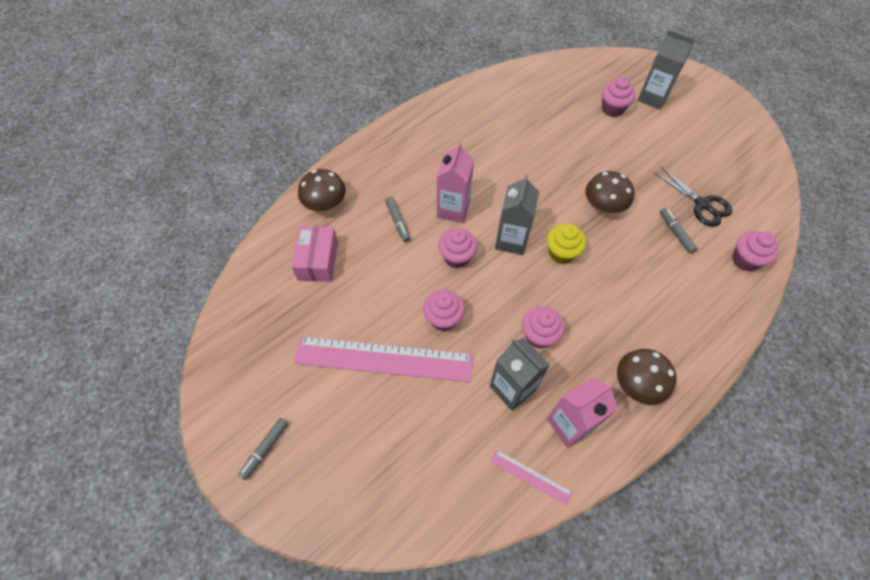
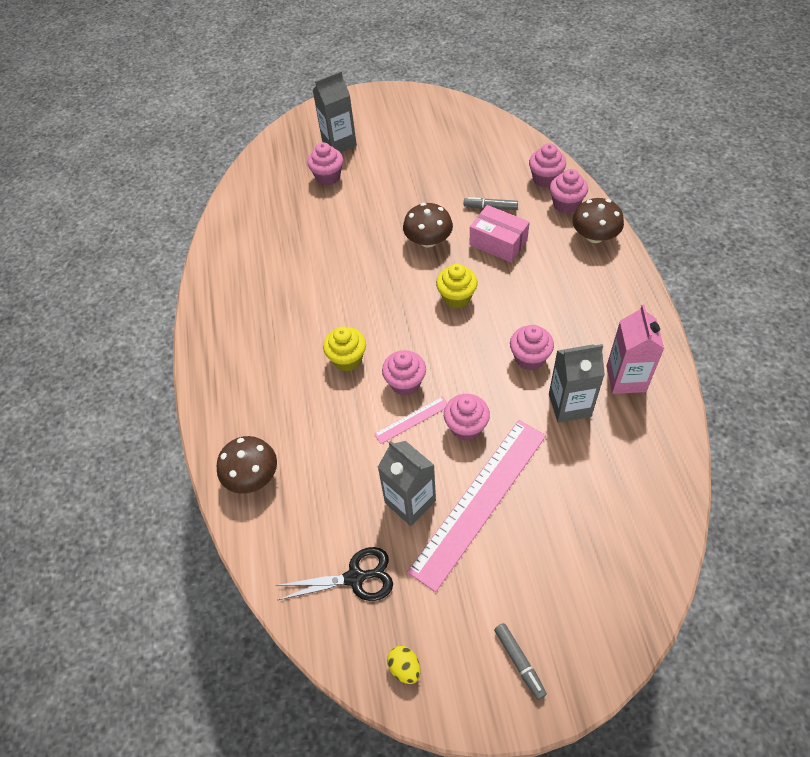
camera: 55 degrees left, 5 degrees down
(228, 371) = (405, 668): none -> yellow egg
(318, 260) = (323, 515): pink box -> pink box (498, 242)
(397, 222) = (327, 416): grey marker -> none
(453, 209) = (347, 359): pink carton -> yellow cupcake
(511, 240) = (417, 329): grey carton -> grey carton (410, 502)
(531, 476) = (658, 432): pink ruler -> pink ruler (412, 420)
(637, 384) = (614, 311): brown mushroom -> brown mushroom (594, 236)
(702, 204) = (475, 175): black scissors -> black scissors (355, 577)
(729, 290) = (566, 204): none -> pink cupcake

